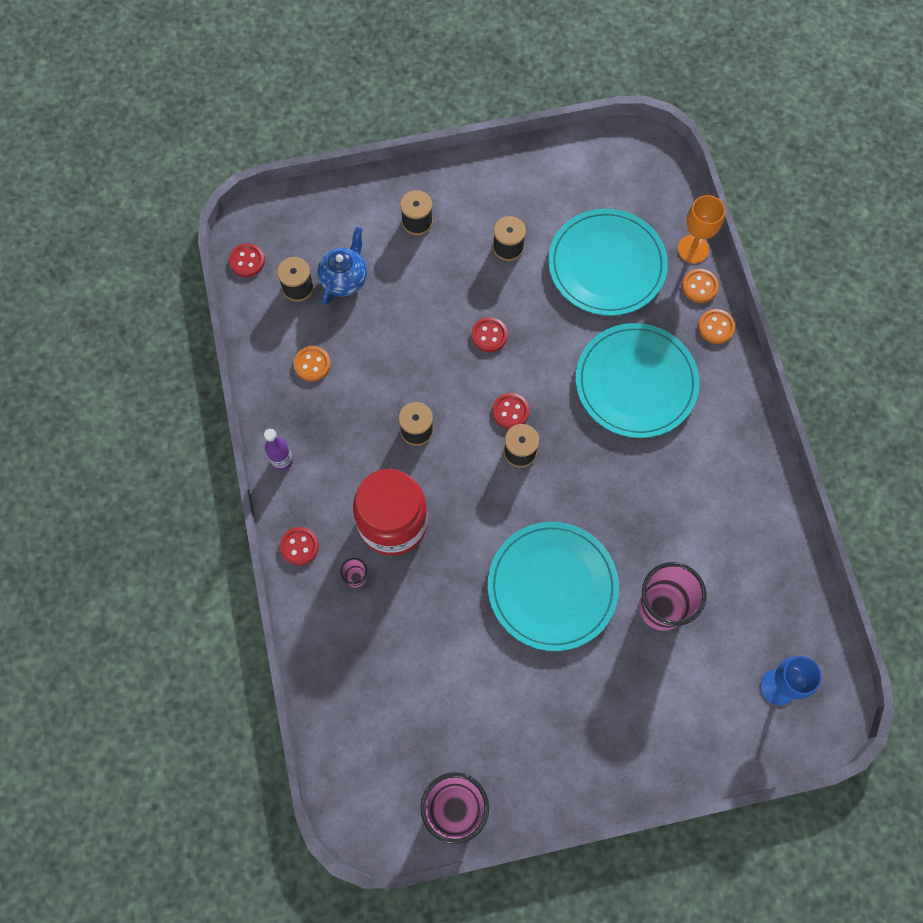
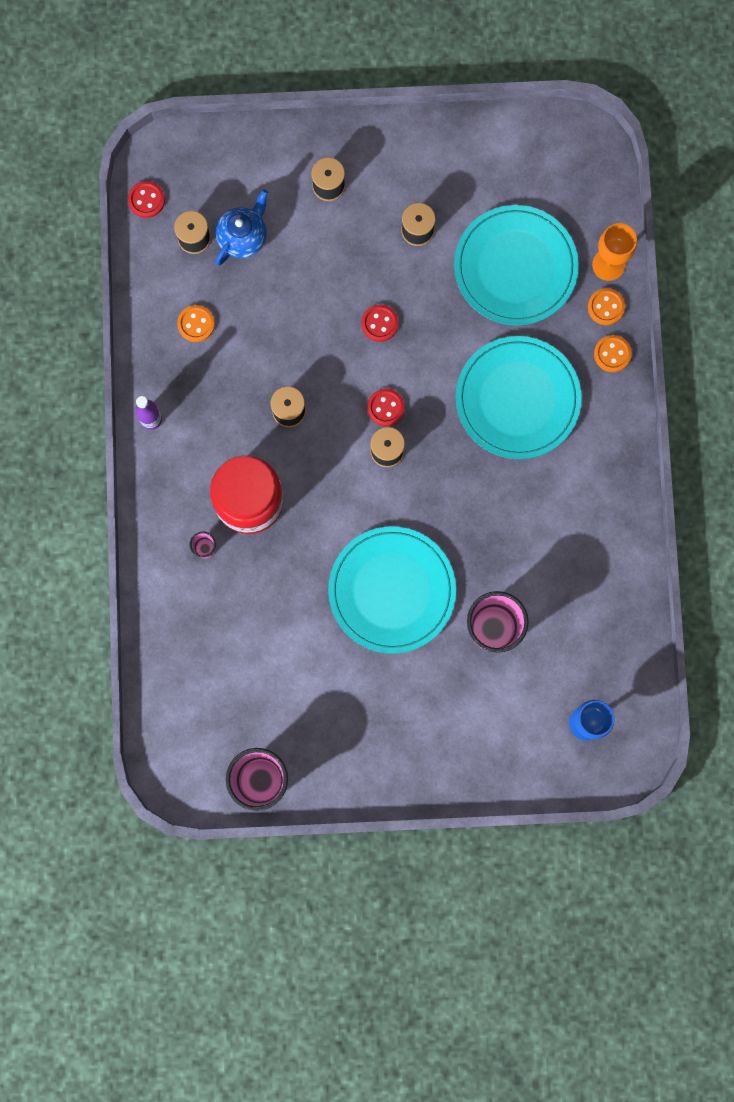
camera: 10 degrees right, 10 degrees up
(299, 546) = (155, 508): red button -> none

